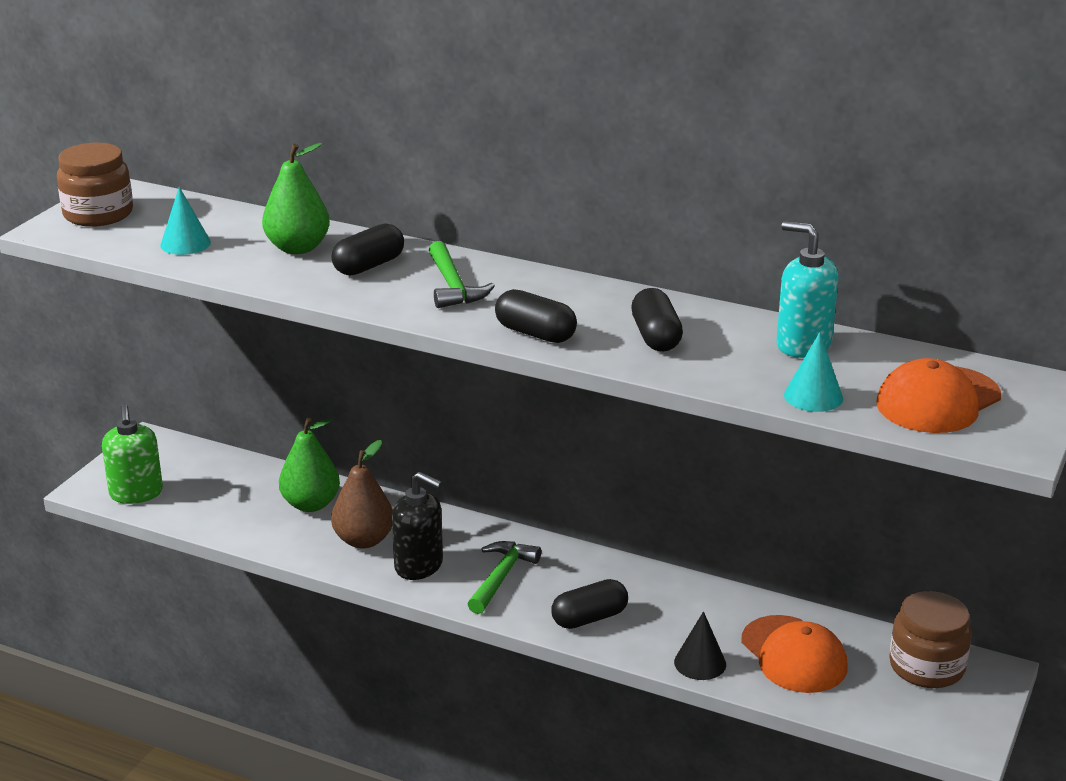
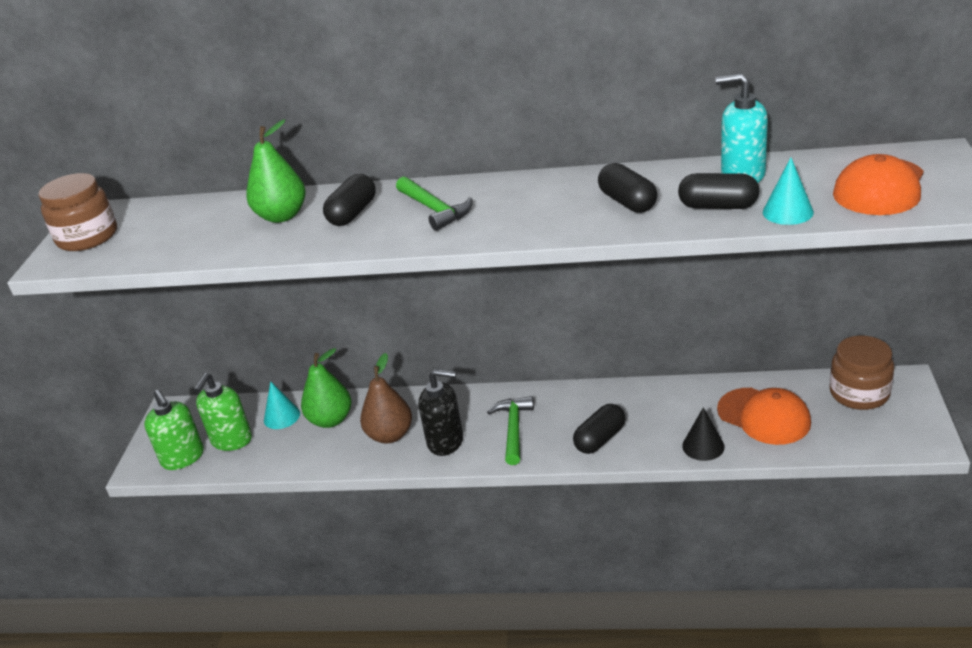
camera: 15 degrees left, 5 degrees up
(185, 243) = (182, 240): turquoise cone -> turquoise cone (282, 416)
(195, 492) = (231, 440): none -> green soap dispenser
(535, 333) = (532, 227): black capsule -> black capsule (718, 206)

